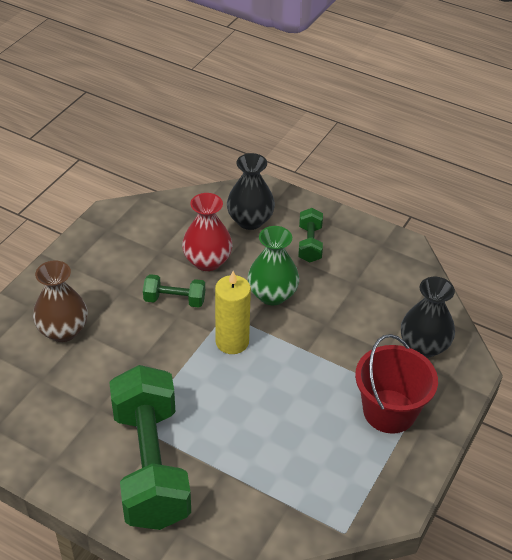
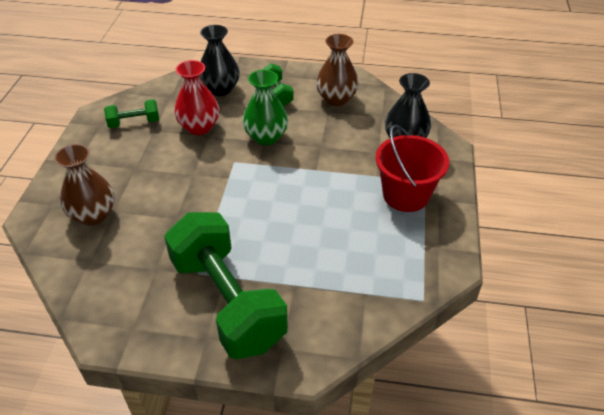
camera: 20 degrees left, 0 degrees up
(174, 300) = (185, 163): green dumbbell -> green dumbbell (134, 123)
(232, 342) = (250, 181): yellow candle -> none
(372, 270) = (336, 99): none -> brown vase

